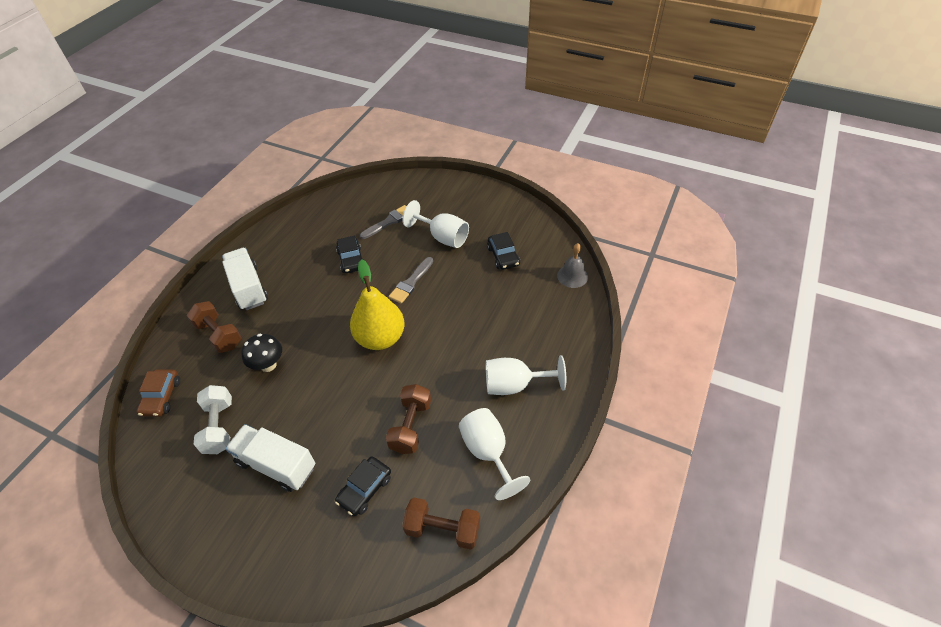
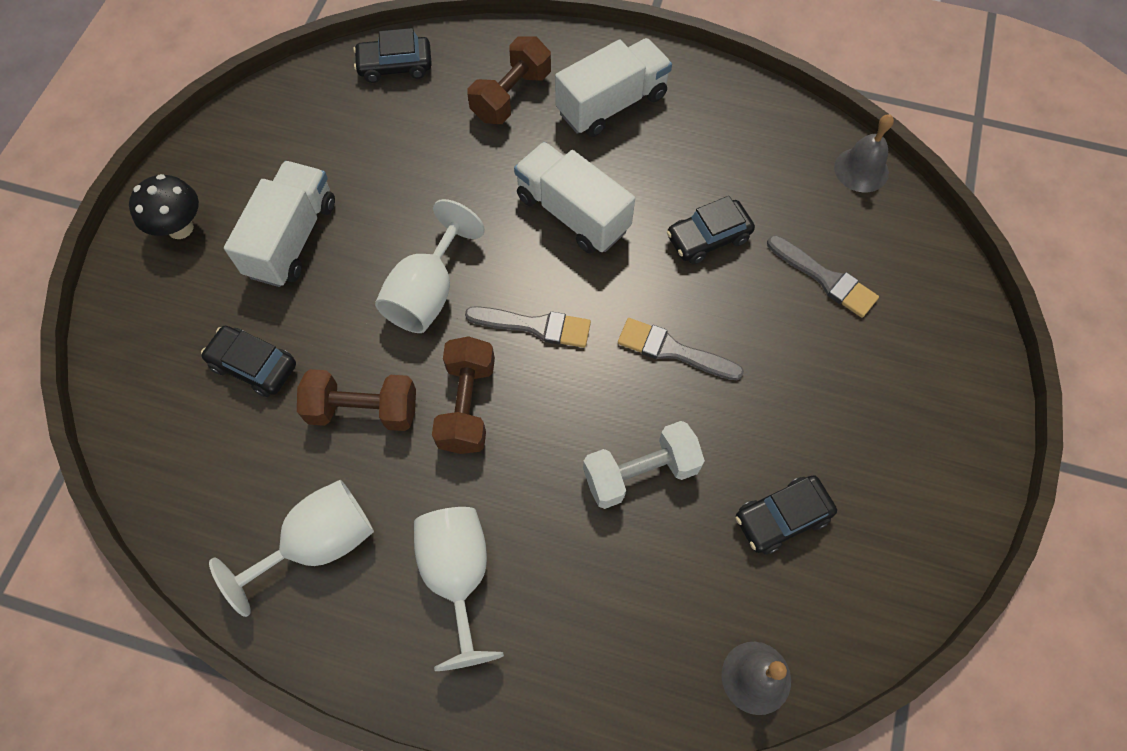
camera: 80 degrees right, 15 degrees up
(161, 397) = (395, 66): brown car -> black car
(219, 427) = (350, 149): white dumbbell -> white dumbbell (640, 473)
(268, 365) = (462, 178): black mushroom -> black mushroom (180, 228)
(315, 314) = (572, 213): none -> white truck
(334, 199) = (861, 170): none -> grey bell
(380, 338) = (535, 326): yellow pear -> grey brush
(442, 529) = (188, 490): brown dumbbell -> brown dumbbell (467, 405)
(443, 237) = (807, 387): white goblet -> white goblet (427, 293)

